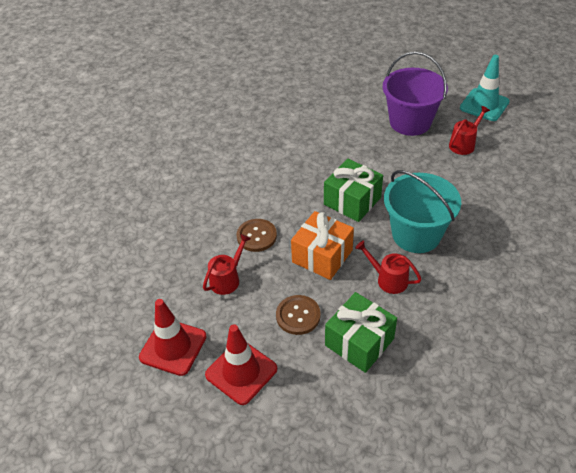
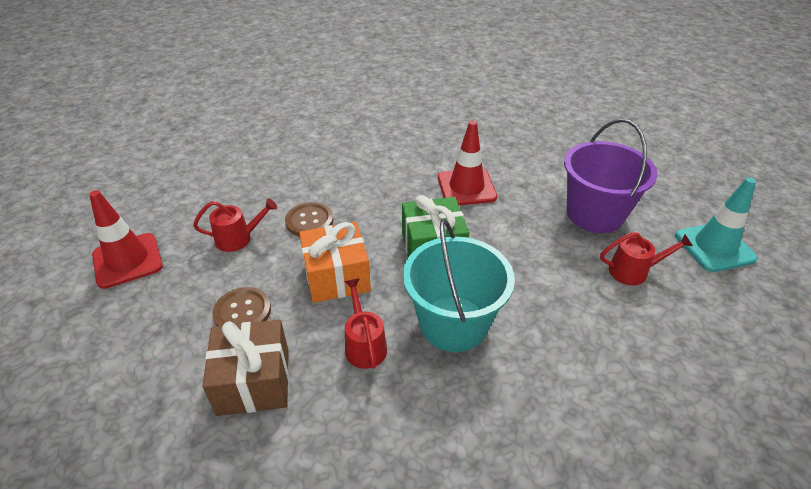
camera: 40 degrees right, 5 degrees down
(241, 372) = (135, 321): red traffic cone -> red traffic cone (466, 187)
(359, 342) = (253, 381): green gift -> brown gift

